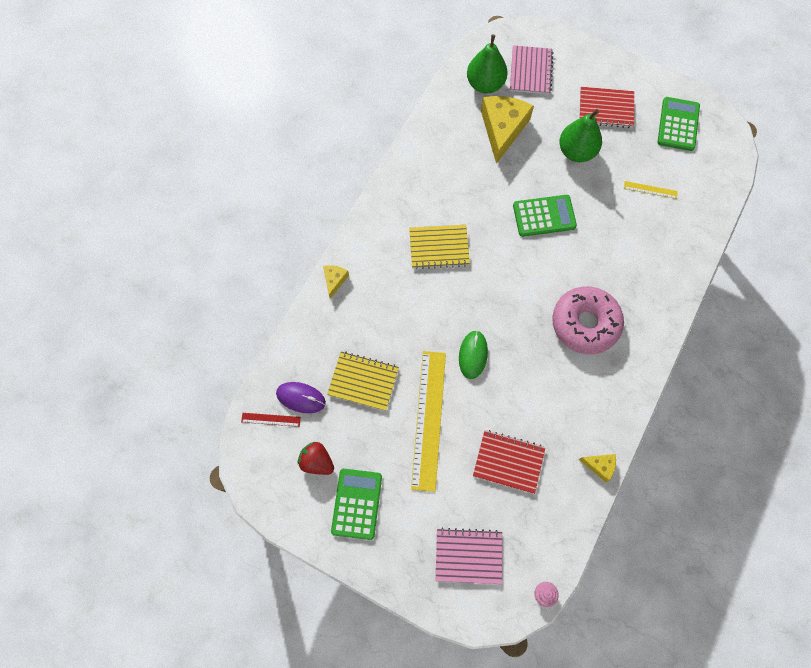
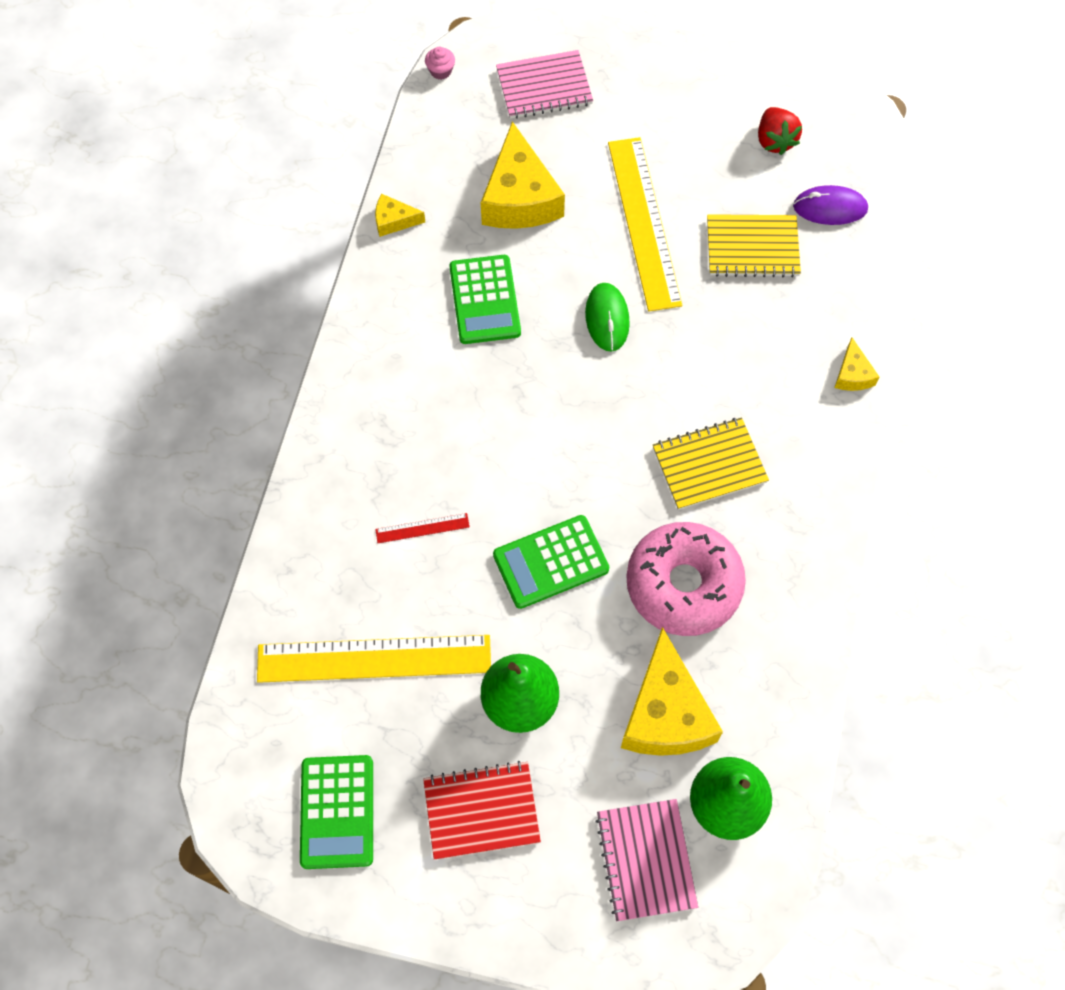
camera: 165 degrees right, 5 degrees down
(271, 419) = (858, 173): red ruler -> red ruler (422, 528)
(317, 461) = (775, 141): red strawberry -> red strawberry turned 60 degrees clockwise
(356, 504) = (704, 108): green calculator -> green calculator (485, 300)
(508, 462) = (520, 197): red notebook -> yellow cheese
(585, 323) = (448, 403): pink donut -> pink donut (683, 584)
(650, 190) = (374, 659): yellow ruler -> yellow ruler, size x2.40

